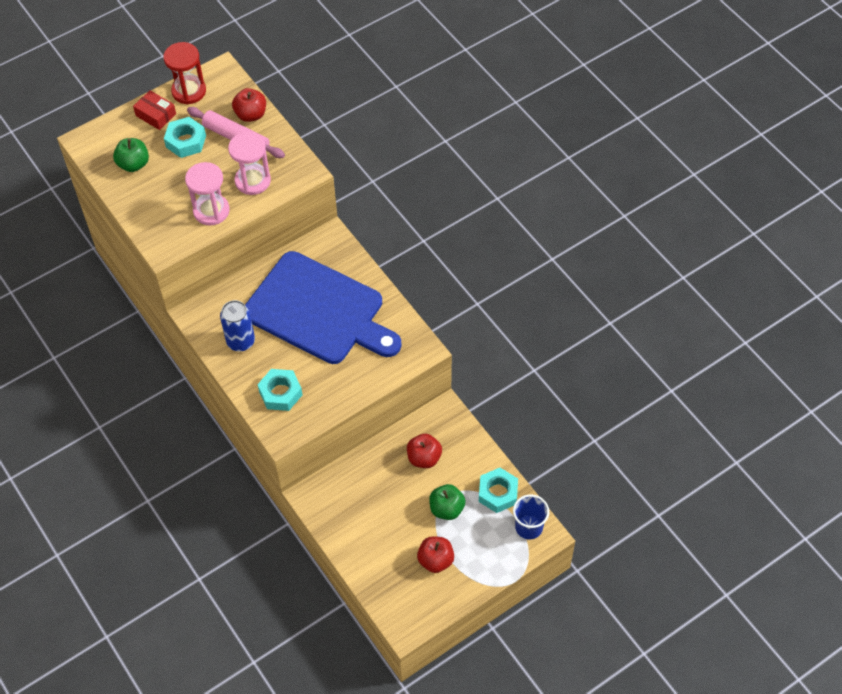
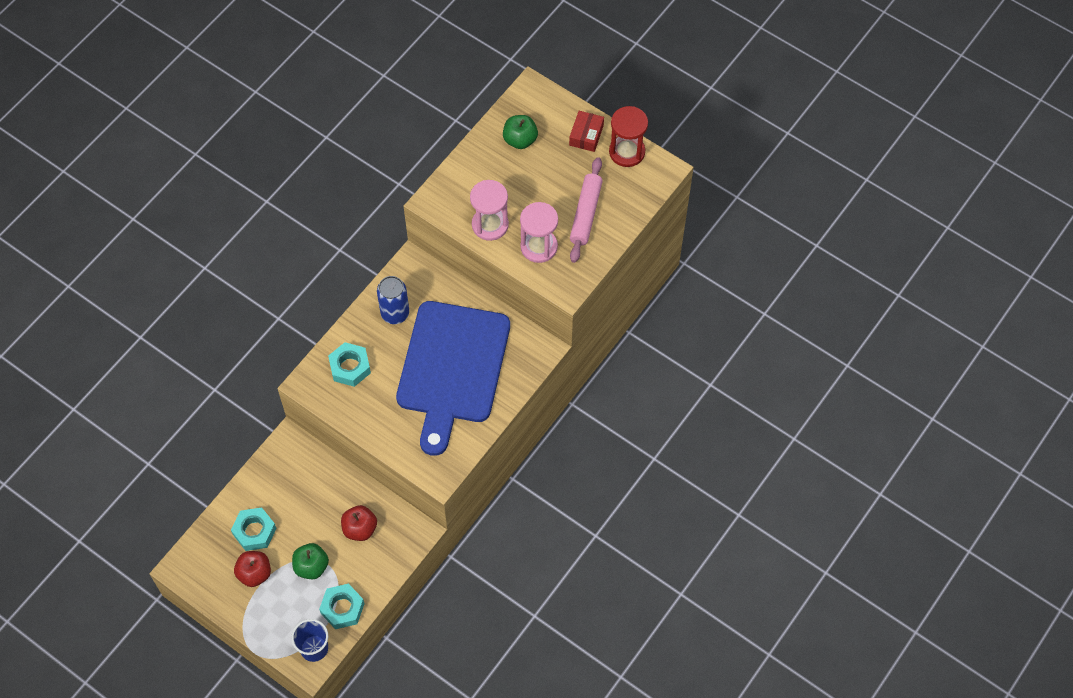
camera: 70 degrees right, 5 degrees up
(186, 141) = (564, 172): turquoise nut -> turquoise nut (254, 531)
(251, 114) = (619, 216): red apple -> none

